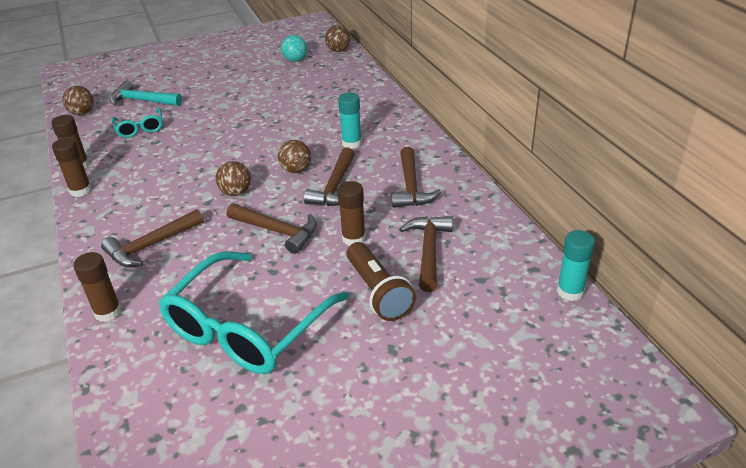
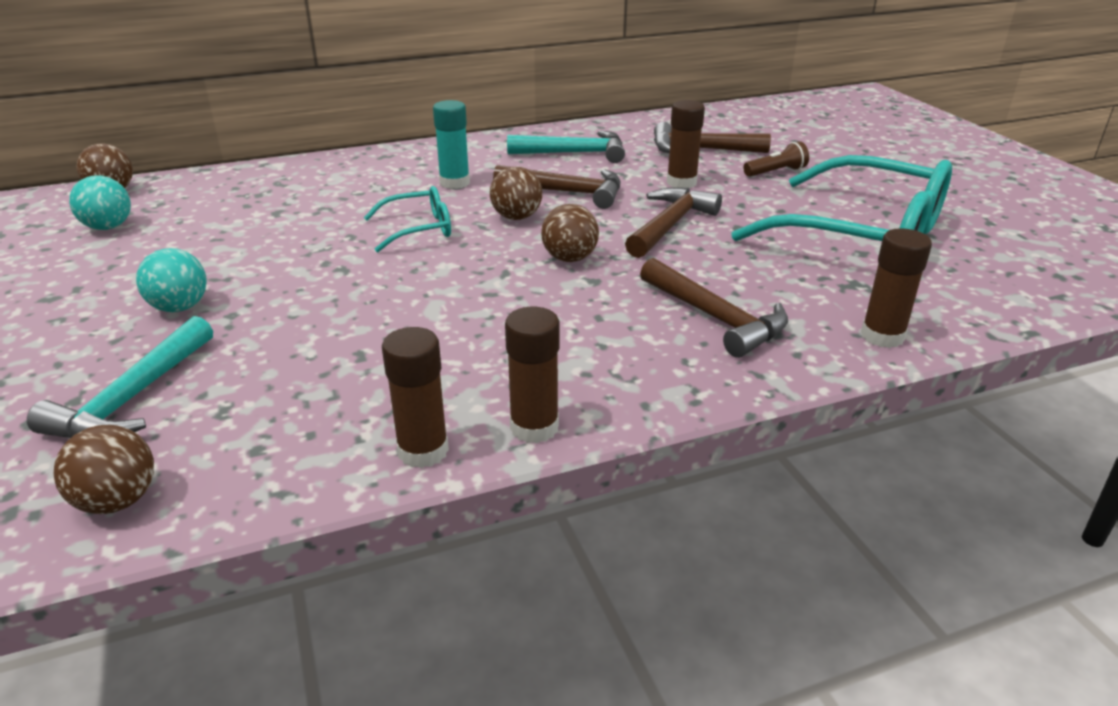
camera: 90 degrees left, 5 degrees down
(140, 128) = (283, 383): turquoise glasses -> turquoise glasses (418, 229)
(210, 94) = (180, 307): none -> turquoise ball
(378, 292) = (776, 172): brown flashlight -> brown flashlight, size x0.57
(411, 187) = (575, 153): brown hammer -> turquoise hammer
(570, 291) = (750, 105): turquoise glue stick -> none

